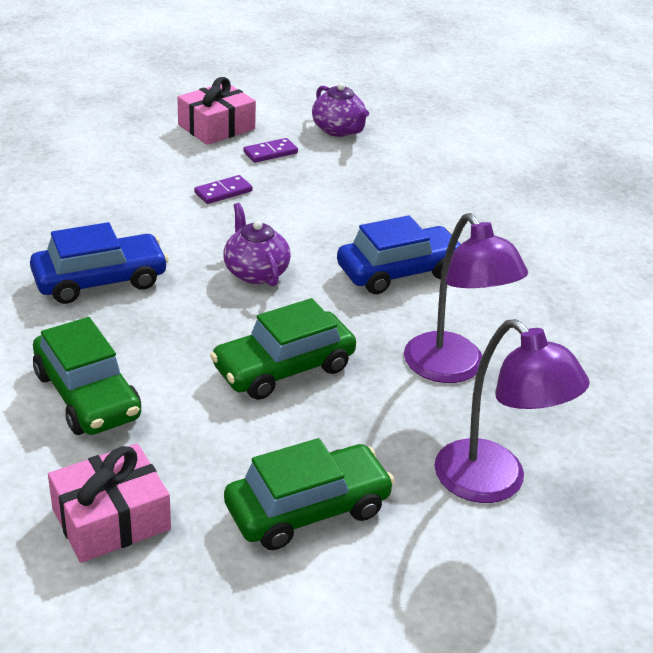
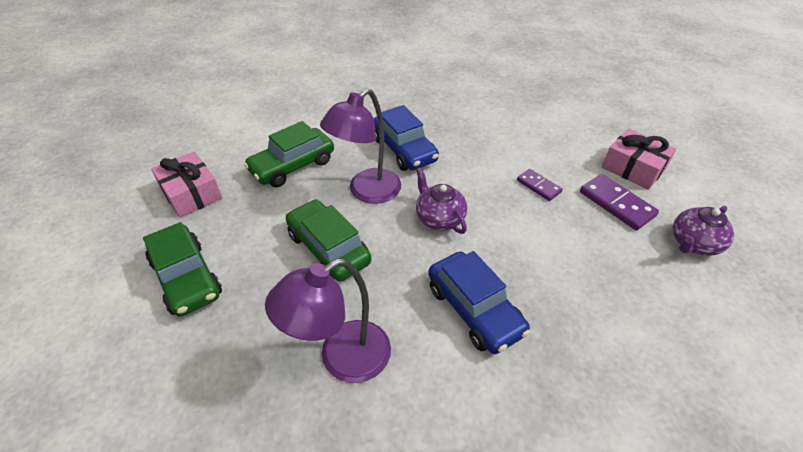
camera: 85 degrees right, 10 degrees up
(255, 272) = (439, 218): purple teapot -> purple teapot turned 90 degrees counterclockwise
(270, 153) = (616, 204): purple domino -> purple domino, size x1.60
(494, 483) = (199, 396): purple lamp -> purple lamp (367, 192)

